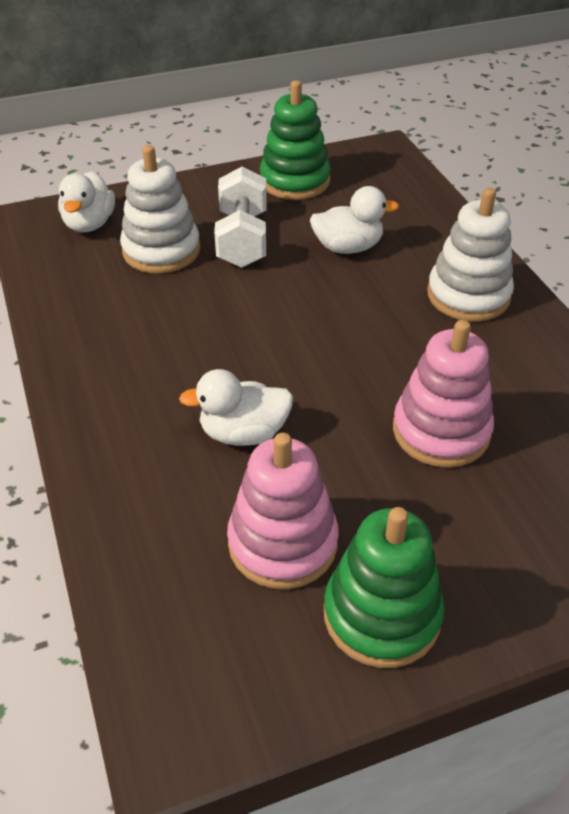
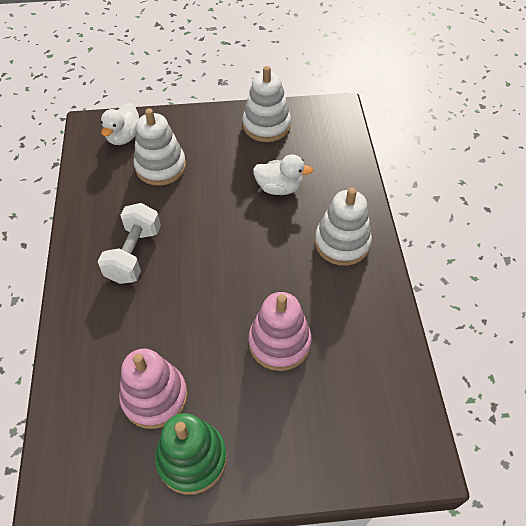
camera: 15 degrees right, 10 degrees up
(242, 239) = (214, 168): white dumbbell -> white dumbbell (134, 254)
(243, 433) = (160, 316): white duck -> none
(295, 181) = (266, 125): green stacking toy -> white stacking toy

